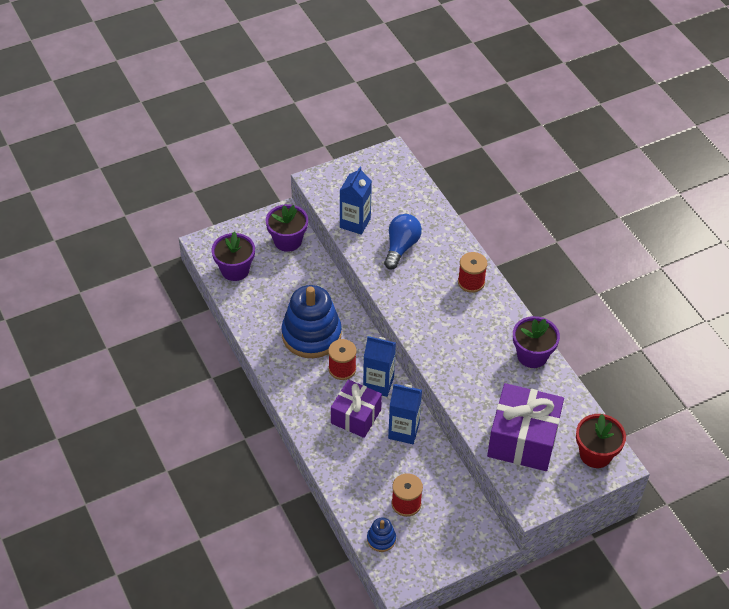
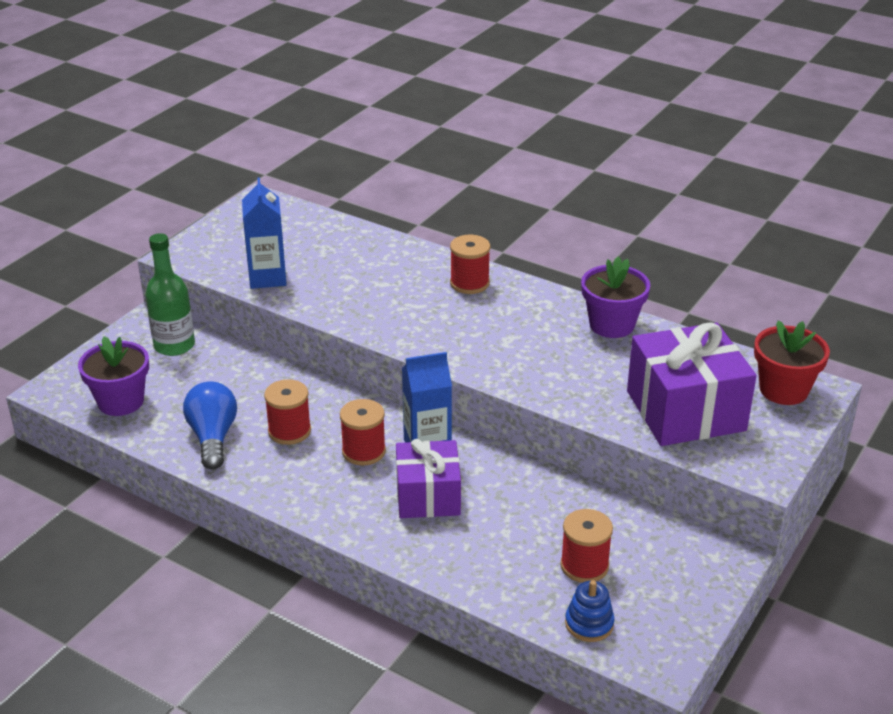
camera: 30 degrees left, 15 degrees down
(287, 241) = (174, 345): purple flower pot -> green bottle
(311, 335) = (289, 431): blue stacking toy -> red spool
(401, 247) = (350, 280): blue light bulb -> blue light bulb (213, 437)
(403, 431) = (506, 485): blue carton -> none

